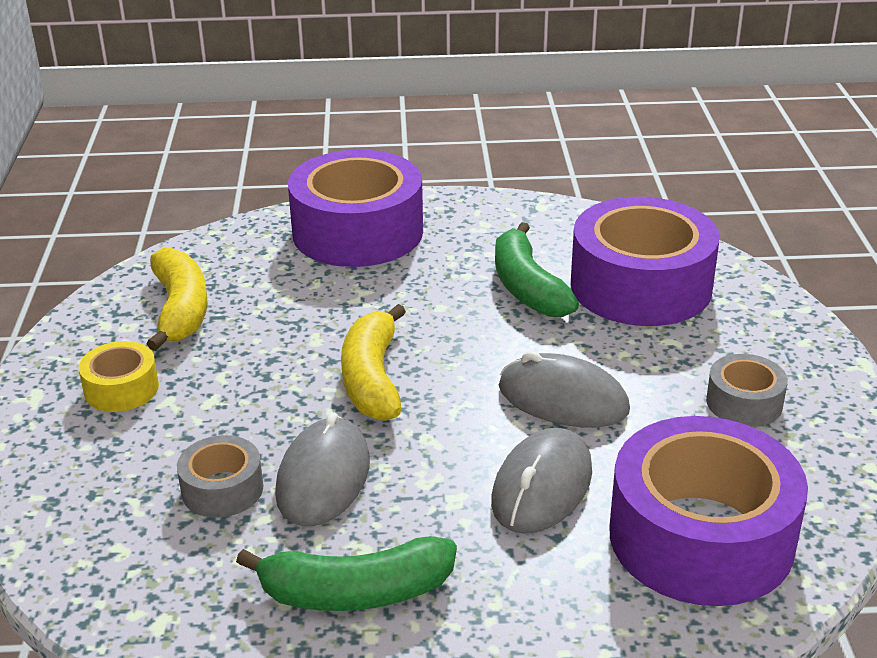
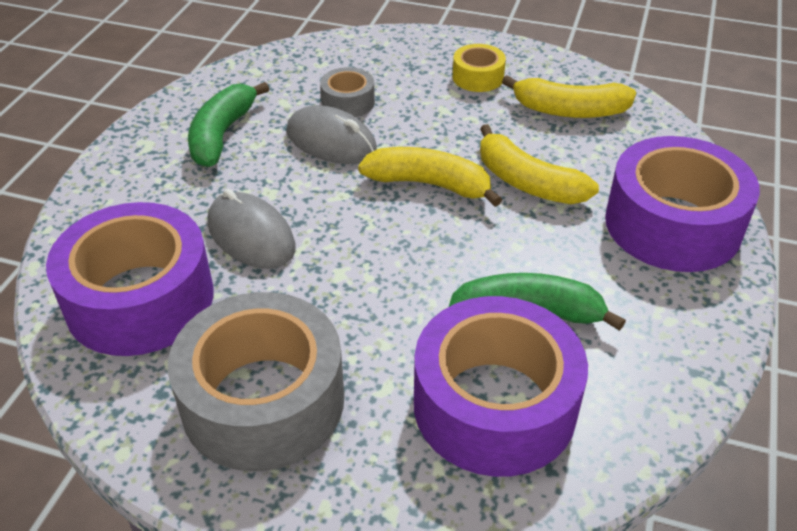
camera: 110 degrees right, 10 degrees up
(334, 316) = (527, 182): none -> yellow banana
(563, 399) = (342, 280): grey mouse -> none
(744, 403) = (263, 400): grey tape -> grey tape, size x2.14

